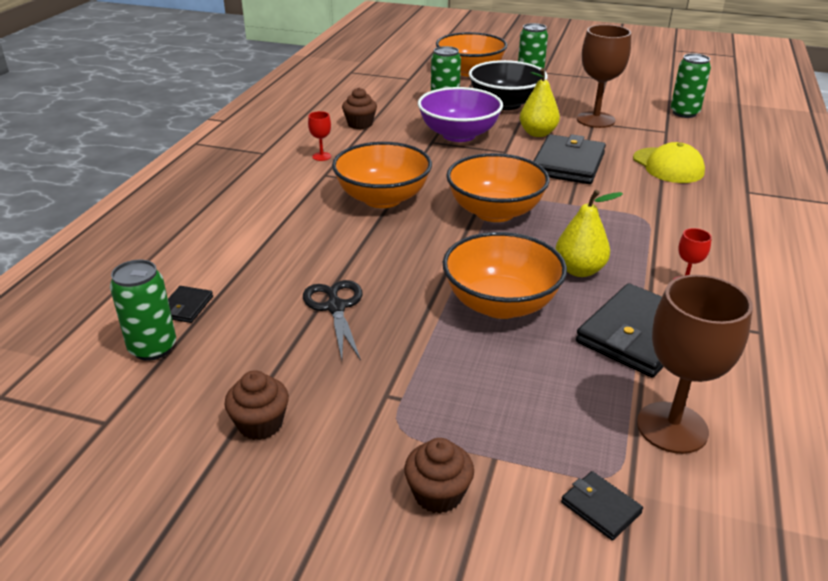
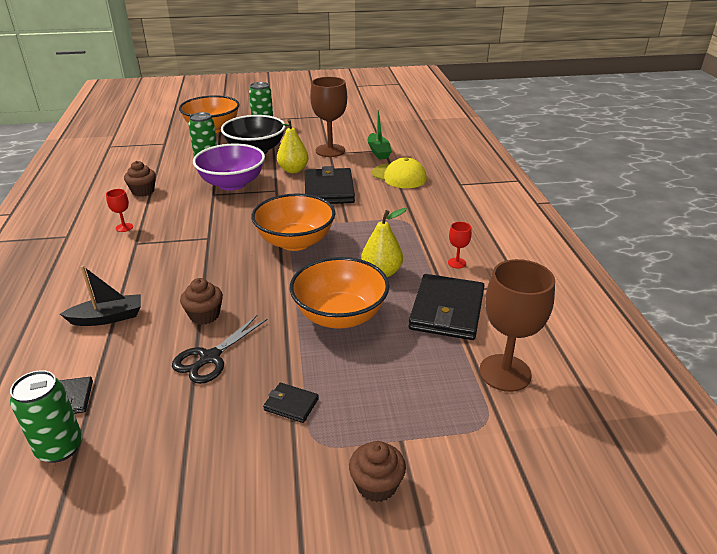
camera: 25 degrees left, 0 degrees up
(258, 241) = (108, 318): none -> black boat
(260, 424) = (201, 481): brown cupcake -> brown cupcake (204, 315)
(335, 307) = (210, 358): black scissors -> black scissors turned 105 degrees counterclockwise
(382, 198) = (198, 252): orange bowl -> none
(600, 507) = (492, 450): black wallet -> black wallet (291, 404)
(657, 132) = (378, 152): none -> green boat
(684, 113) = (389, 133): green can -> none

